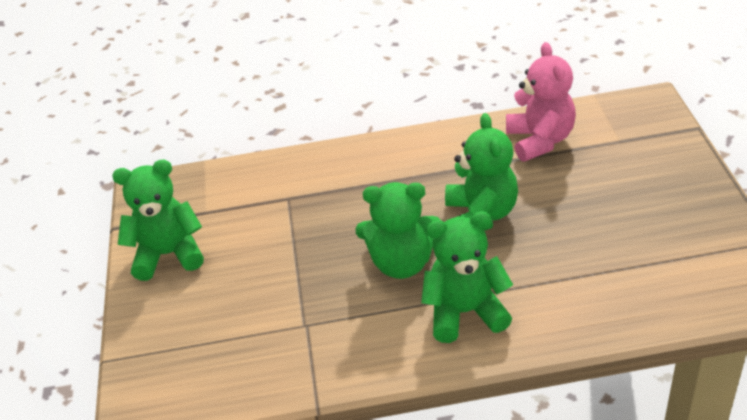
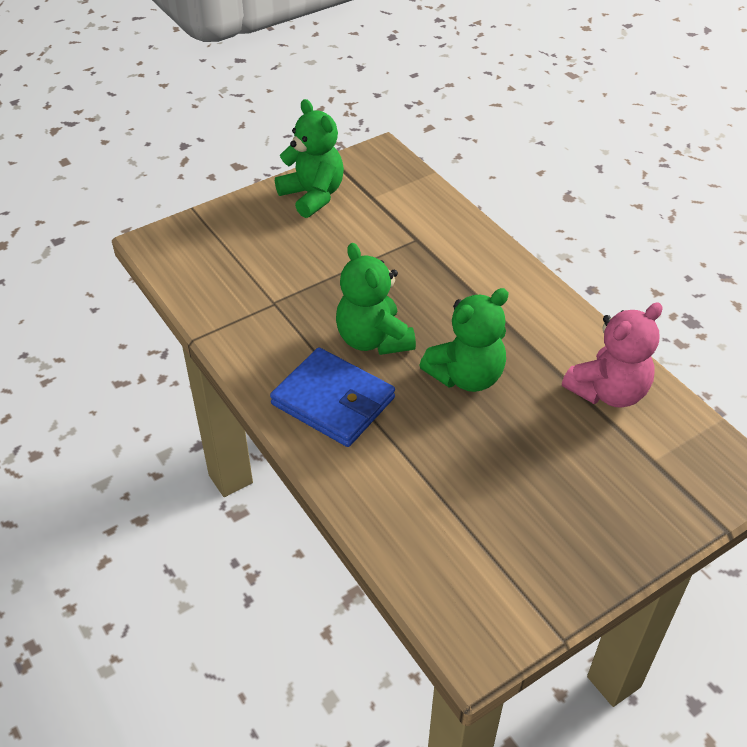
camera: 60 degrees right, 5 degrees up
(465, 312) = (333, 401): green teddy bear -> blue wallet

